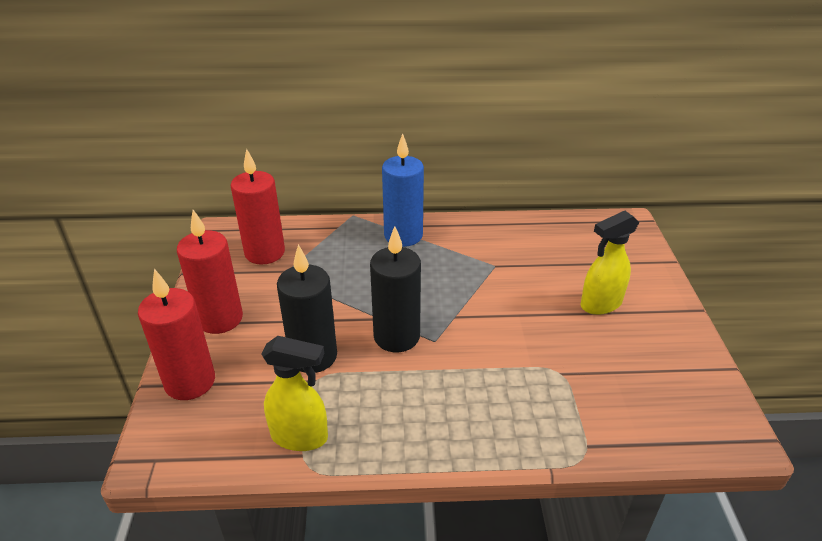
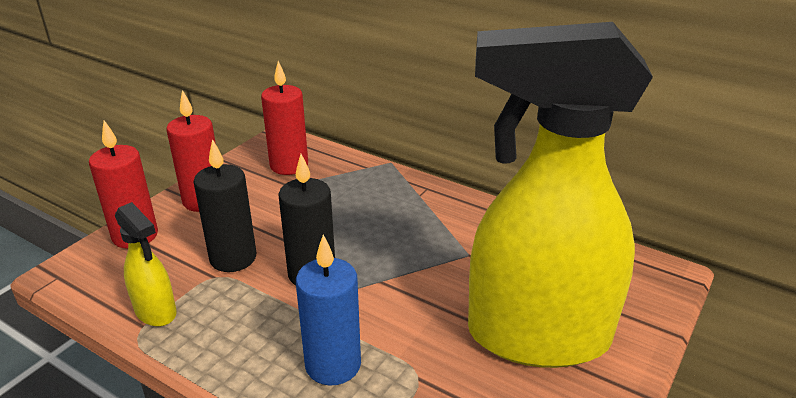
camera: 35 degrees right, 5 degrees down
(403, 236) = (414, 195): blue candle -> blue candle (333, 365)
(600, 304) = (535, 337): yellow spray bottle -> yellow spray bottle, size x2.44

